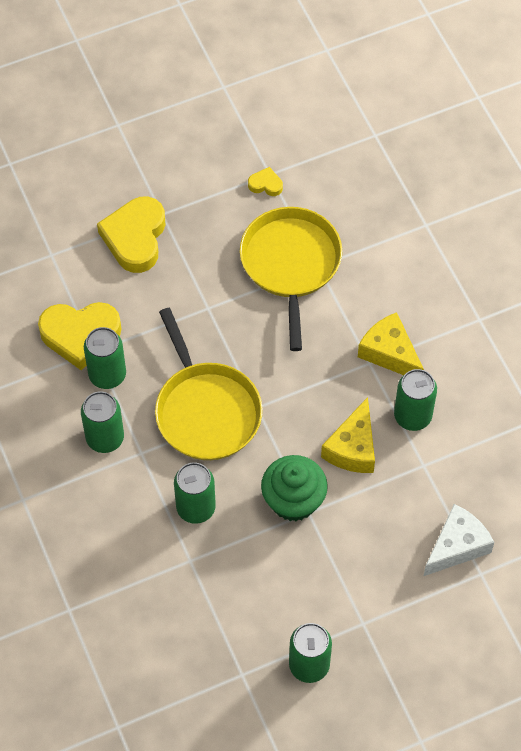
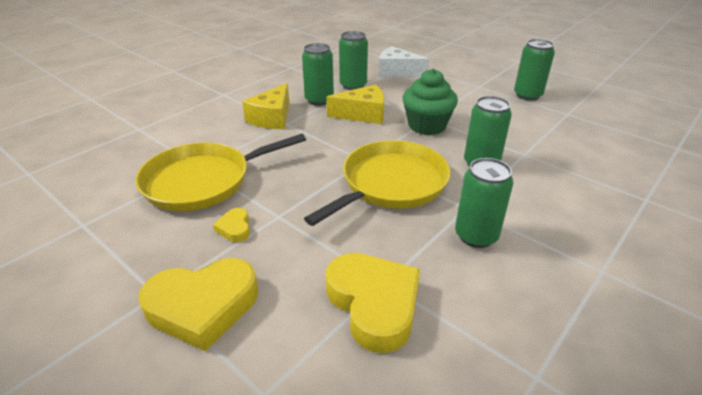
camera: 115 degrees left, 25 degrees down
(107, 375) = (406, 260): green can -> green can (353, 85)
(265, 184) = (99, 223): yellow heart -> yellow heart (235, 228)

